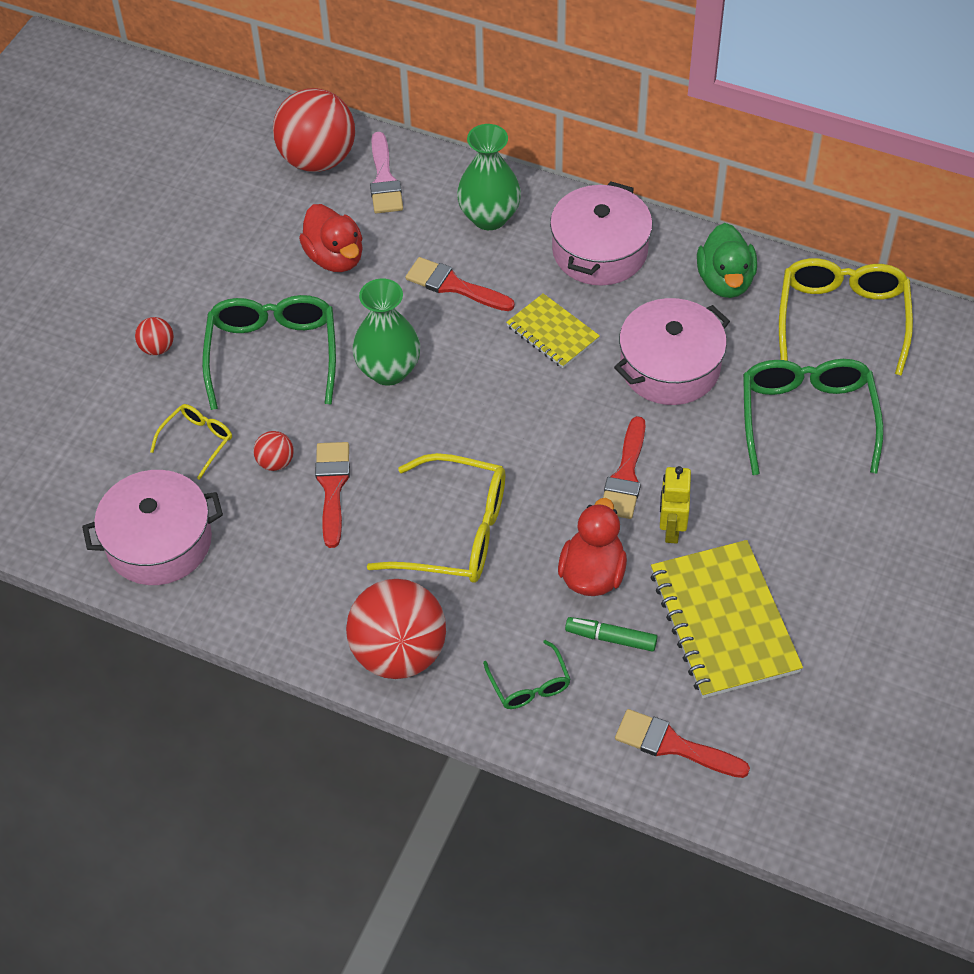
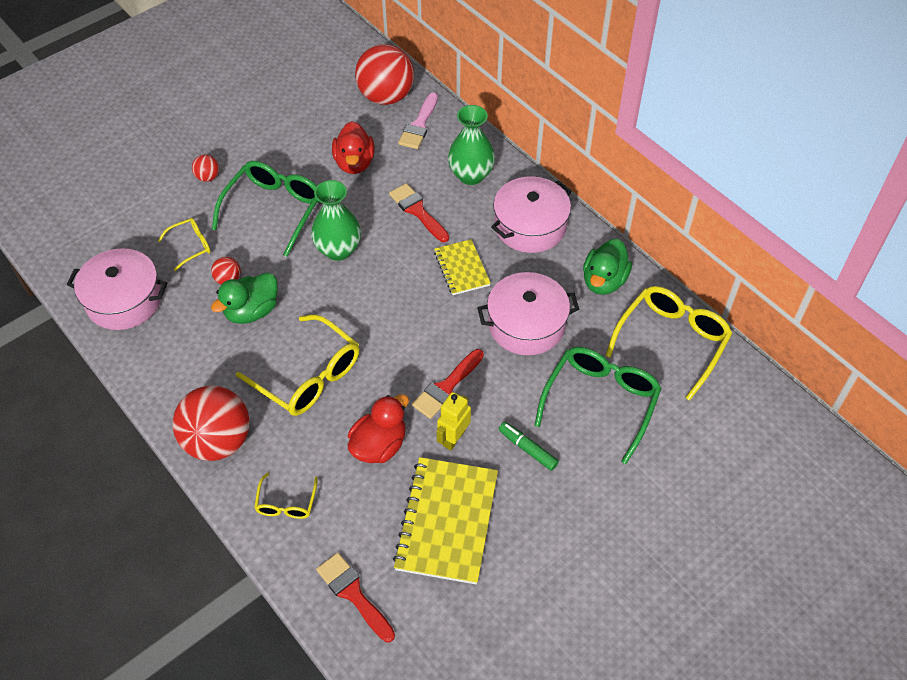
camera: 25 degrees right, 0 degrees up
(332, 487) = (252, 311): red brush -> green duck
(529, 685) = (286, 503): green glasses -> yellow glasses
(611, 638) = (361, 496): green marker -> green marker (527, 449)

